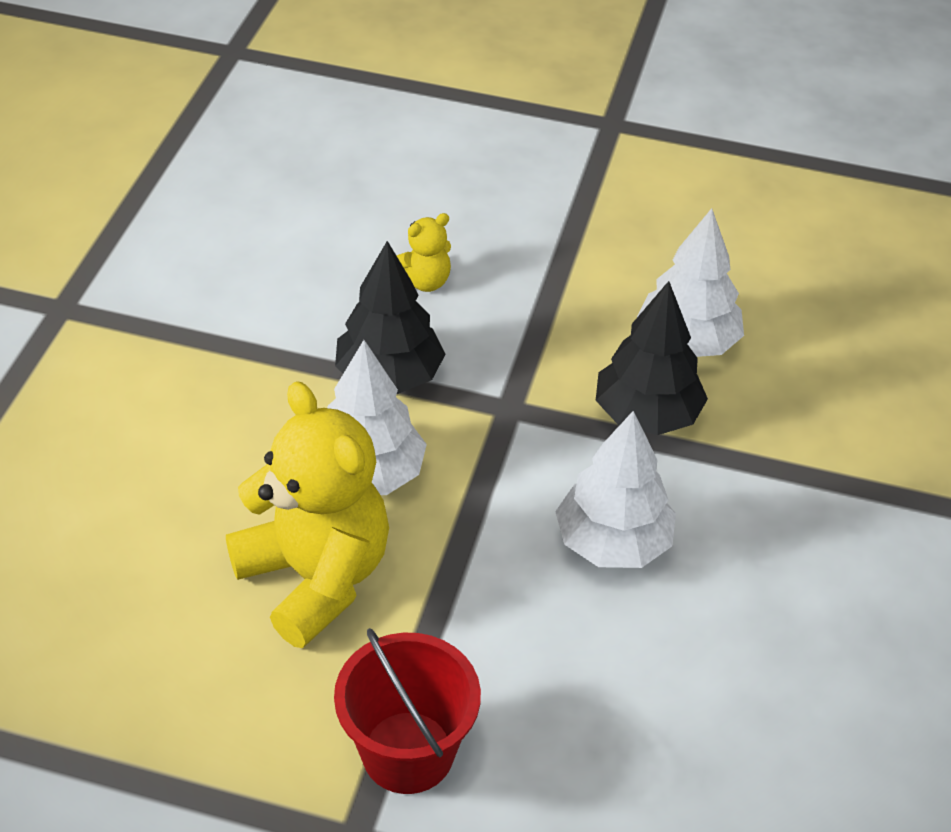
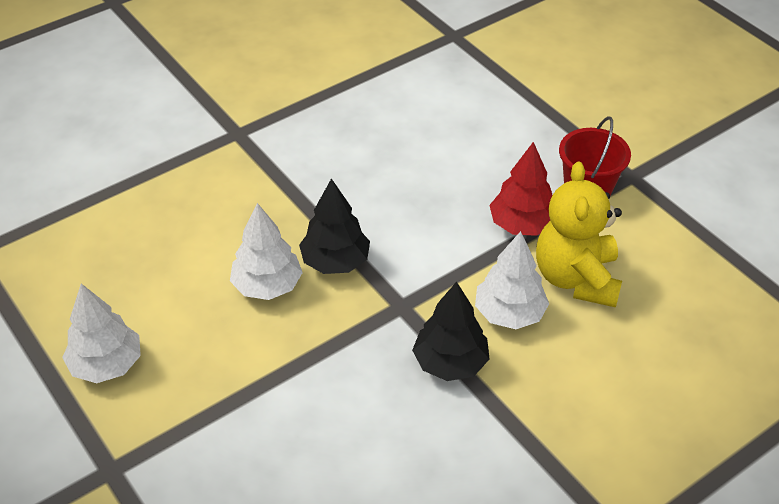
camera: 140 degrees left, 0 degrees up
(423, 281) = (372, 415): yellow teddy bear -> none
(459, 619) = (522, 225): none -> red tree
(612, 543) = (419, 216): white tree -> white tree (107, 365)

